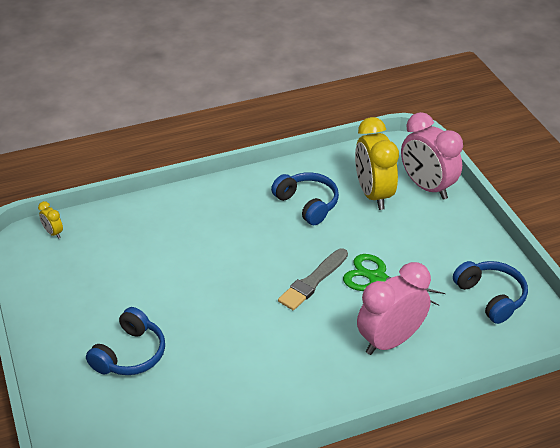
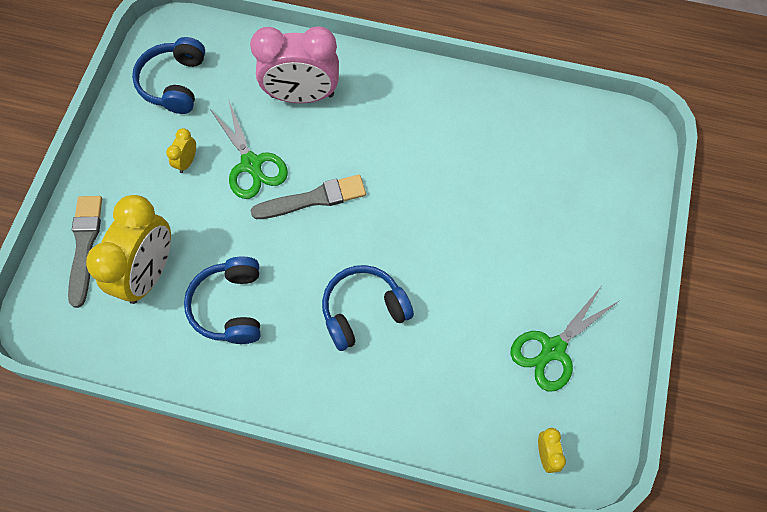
camera: 145 degrees left, 25 degrees up
(77, 284) = (553, 349): none -> green scissors
(130, 354) = (543, 222): blue headphones -> blue headphones (363, 310)
(421, 257) = (187, 162): none -> yellow clock
(427, 187) = (85, 245): pink clock -> grey brush

